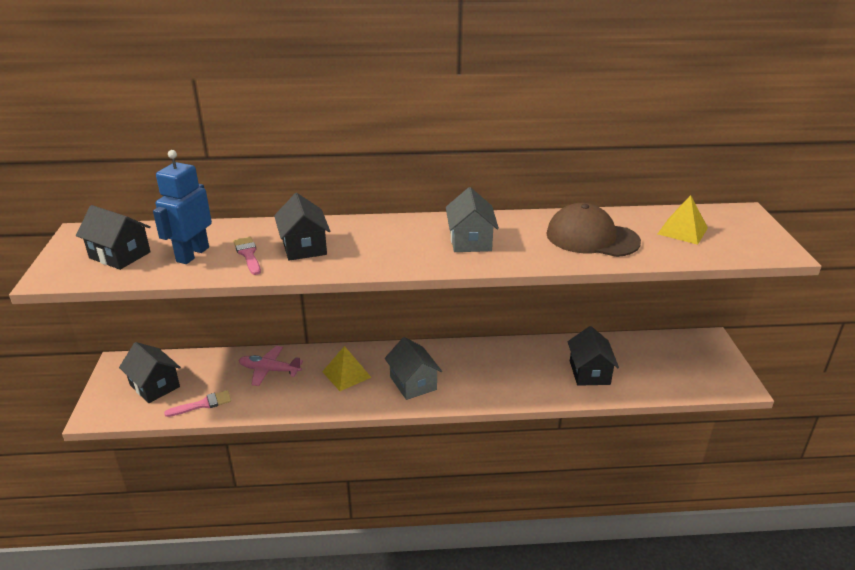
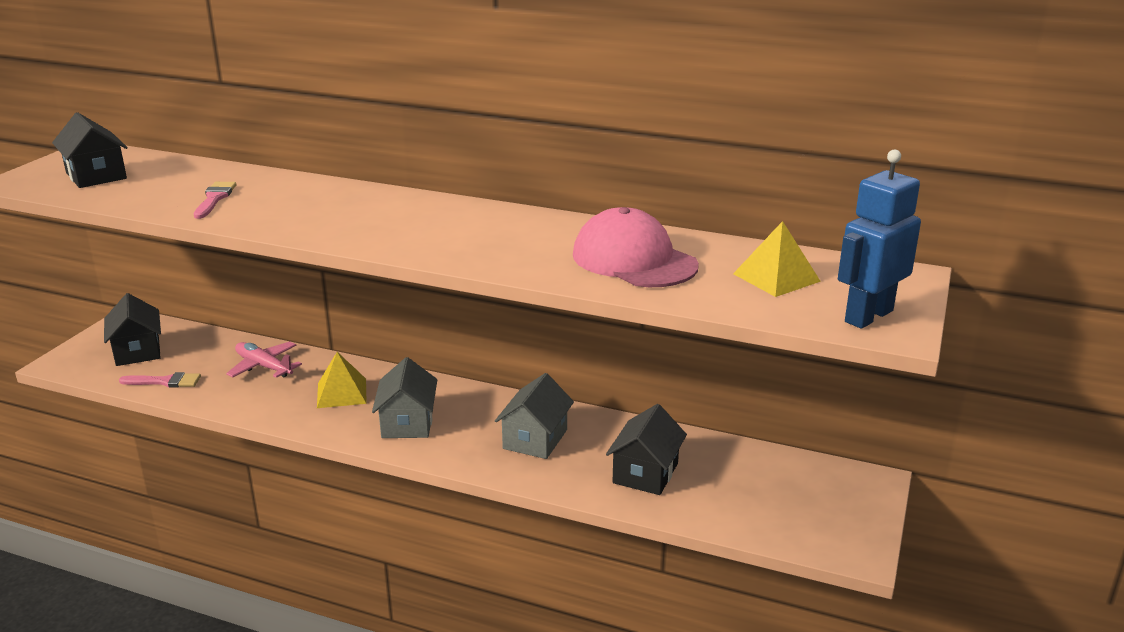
camera: 25 degrees right, 5 degrees down
(192, 254) = (162, 188): blue robot -> blue robot (868, 316)
(304, 247) = (280, 203): black house -> none
(470, 241) = (473, 233): grey house -> grey house (535, 439)
(591, 238) = (634, 260): brown cap -> pink cap

